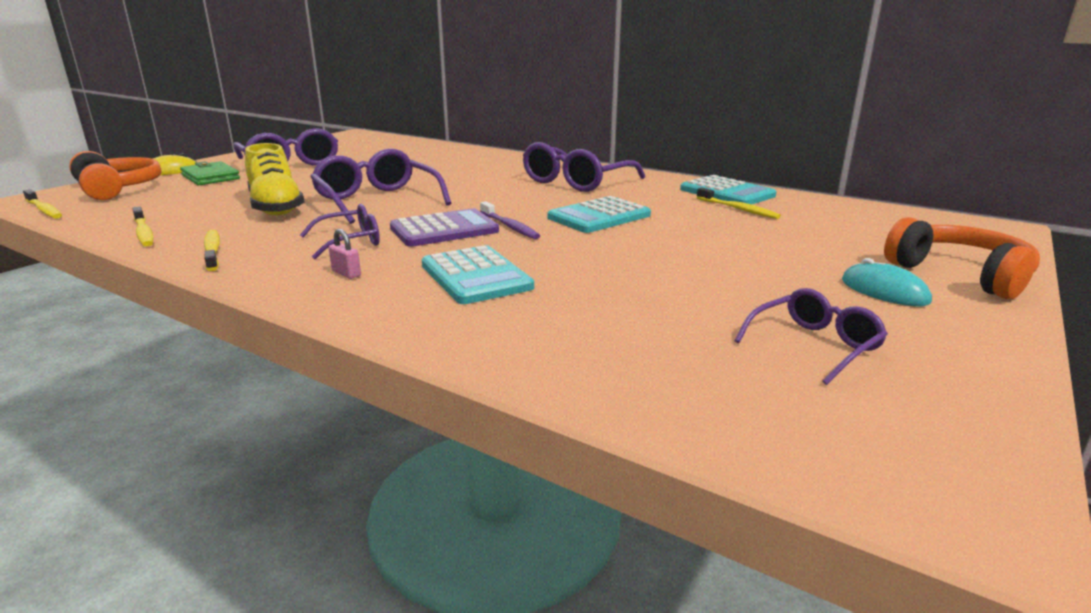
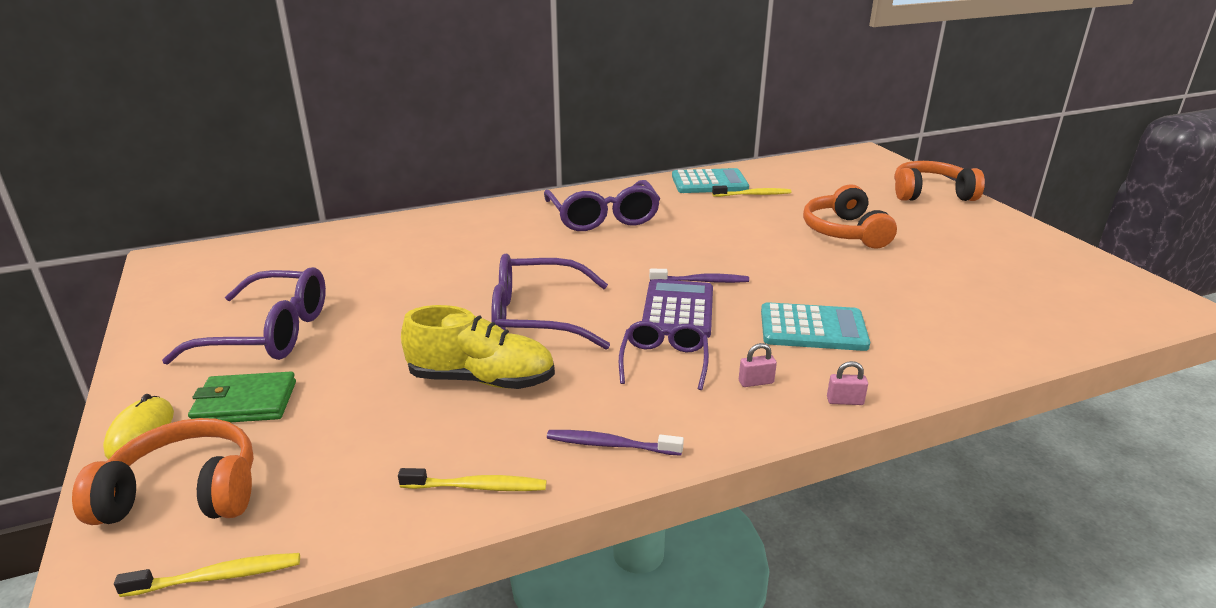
camera: 55 degrees left, 5 degrees up
(212, 251) = (610, 445): yellow toothbrush -> purple toothbrush
(344, 310) = (845, 401): none -> pink padlock
(599, 216) = (715, 242): turquoise calculator -> none
(731, 254) = (845, 232): none -> orange headphones
(813, 346) = (1004, 268): purple glasses -> none
(884, 291) = (941, 220): turquoise mouse -> none

